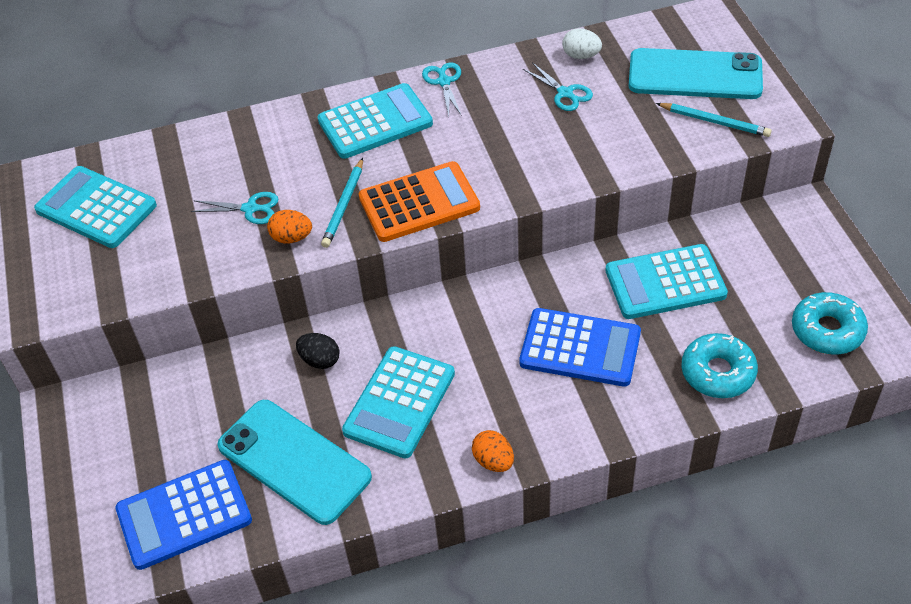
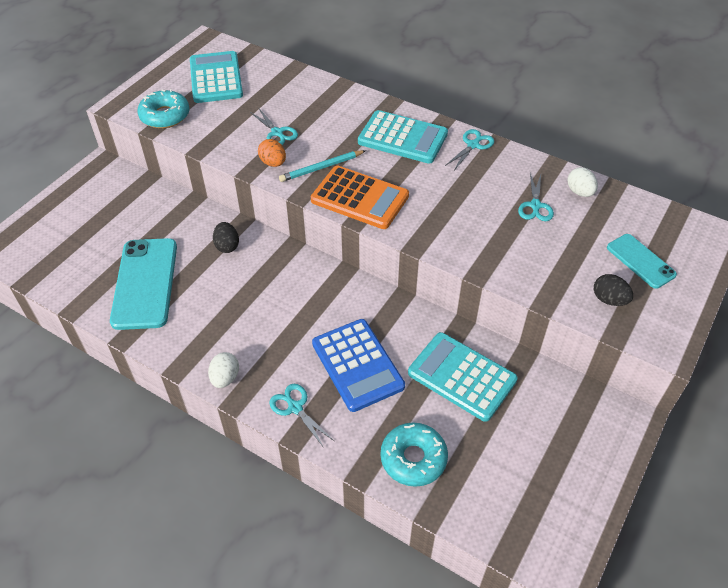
camera: 45 degrees right, 0 degrees up
(184, 515) = (71, 262): blue calculator -> none
(399, 402) = (229, 302): turquoise calculator -> none
(493, 461) = (225, 378): orange egg -> white egg
(583, 425) = (295, 408): none -> turquoise scissors
(695, 75) = (640, 261): turquoise phone -> turquoise phone, size x0.56
(714, 122) = (609, 300): turquoise pencil -> black egg
(827, 330) = (522, 506): turquoise donut -> turquoise donut (165, 116)

